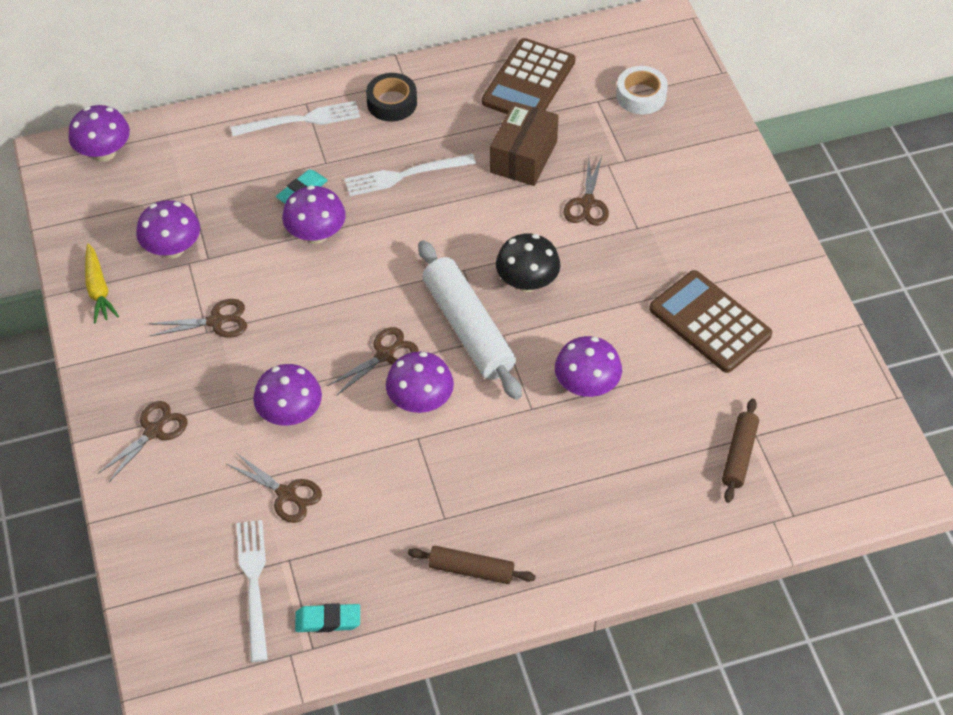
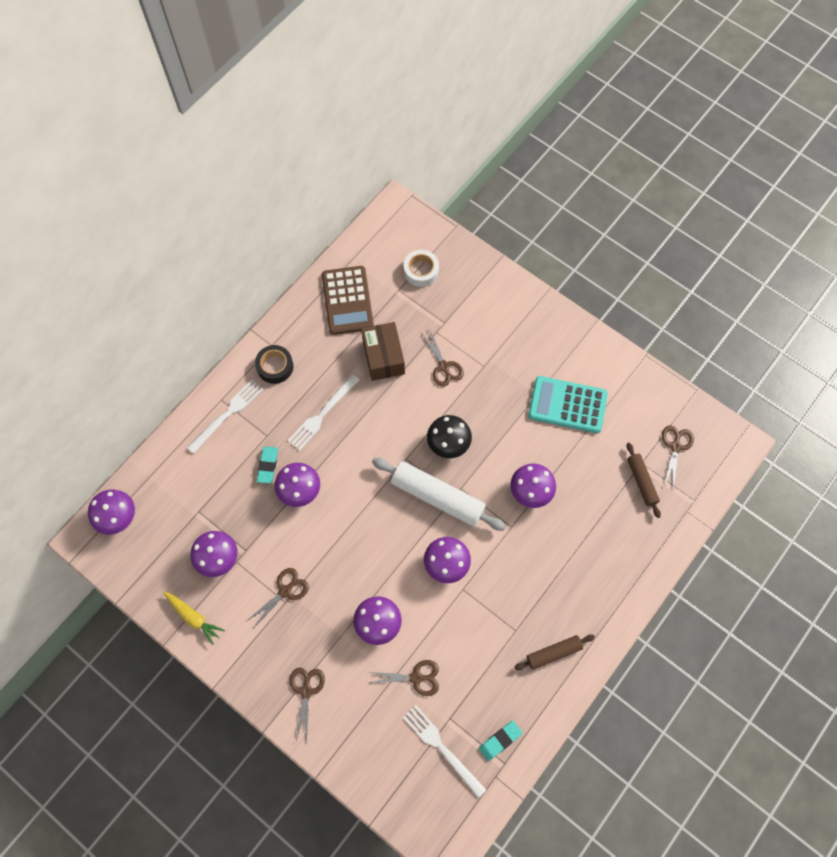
camera: 35 degrees left, 15 degrees up
(385, 355) = (403, 547): brown scissors -> brown scissors (675, 446)
(710, 322) = (567, 405): brown calculator -> turquoise calculator

